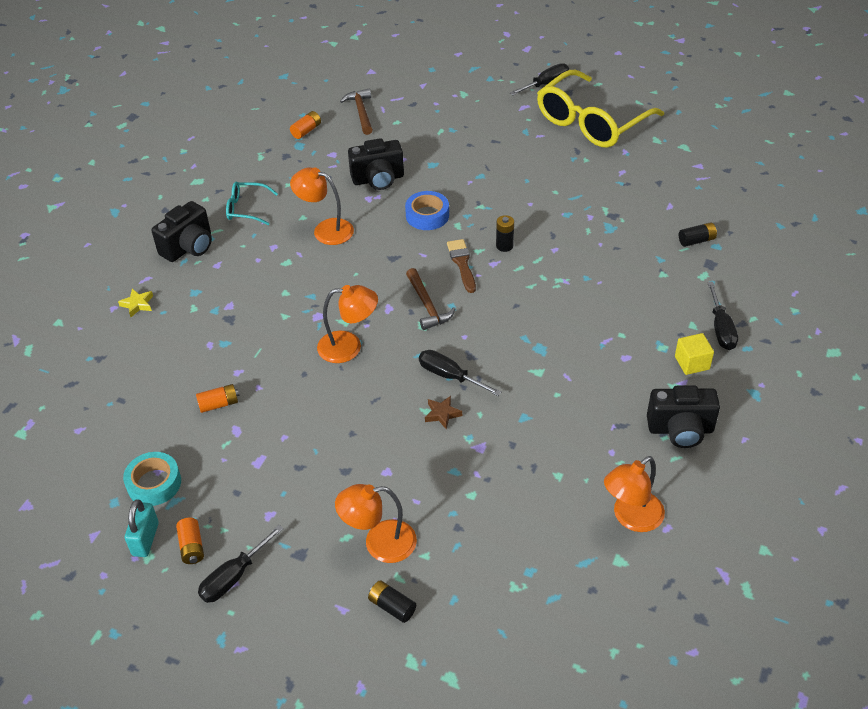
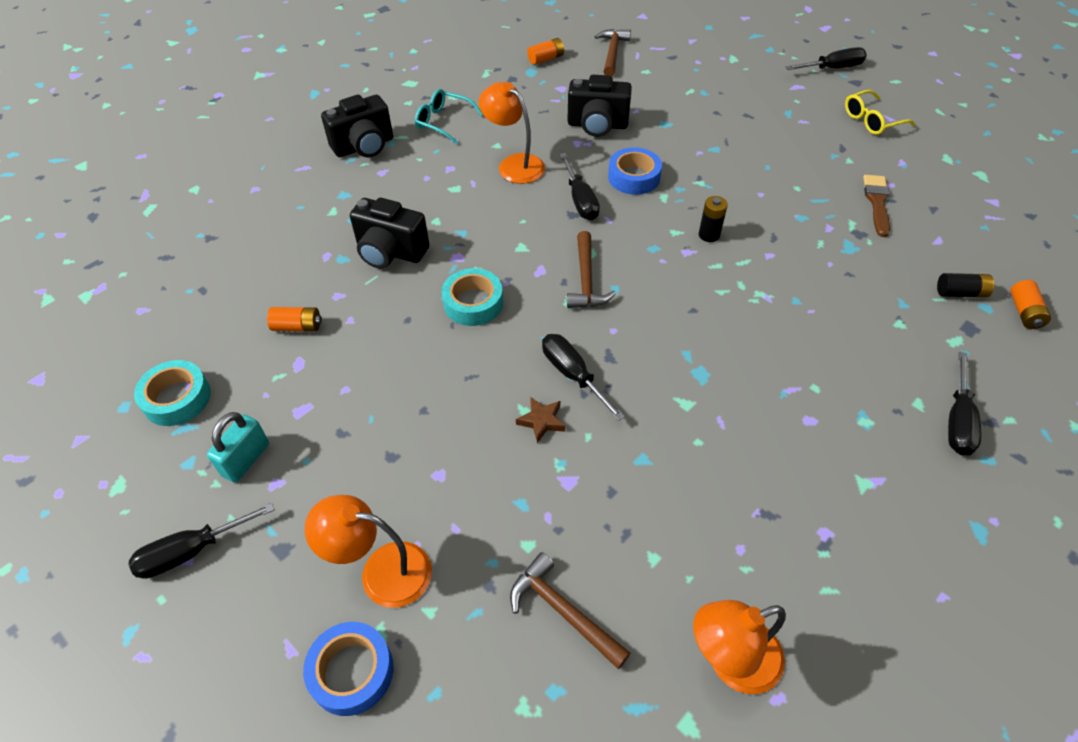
camera: 20 degrees right, 5 degrees up
(137, 304) = (280, 192): yellow star -> none
(145, 539) = (127, 464): turquoise padlock -> turquoise padlock (246, 460)
(192, 547) = (169, 493): orange battery -> orange battery (1024, 312)
(349, 347) = (473, 303): orange lamp -> turquoise tape
(392, 606) = (352, 672): black battery -> blue tape
(393, 245) = (580, 200): none -> black screwdriver
(462, 263) = (649, 242): brown brush -> brown brush (877, 202)
(514, 526) = (563, 612): none -> brown hammer
(591, 122) = (871, 120): yellow glasses -> yellow glasses, size x0.46
(680, 430) = (851, 549): black camera -> black camera (390, 252)
(692, 363) = (900, 456): yellow cube -> none

